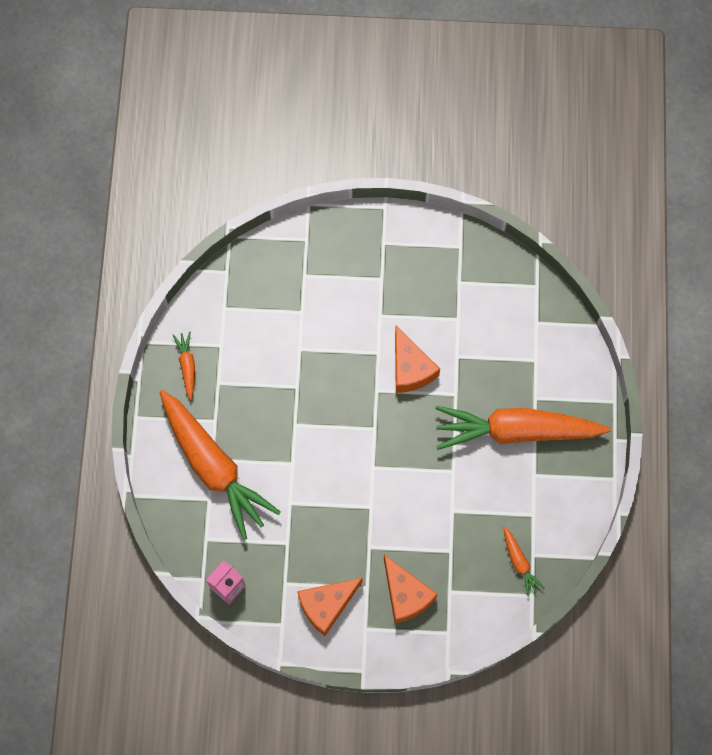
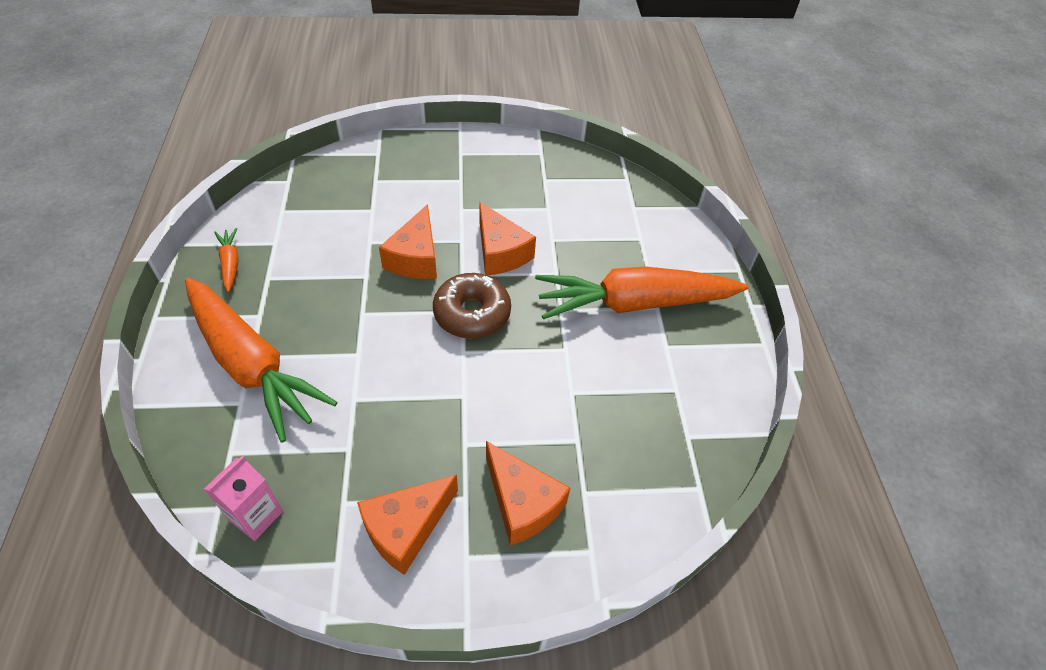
camera: 10 degrees left, 20 degrees down
(338, 370) = (415, 258): none -> orange cheese
(382, 431) = (472, 313): none -> brown donut
(519, 563) = (672, 447): orange carrot -> none

